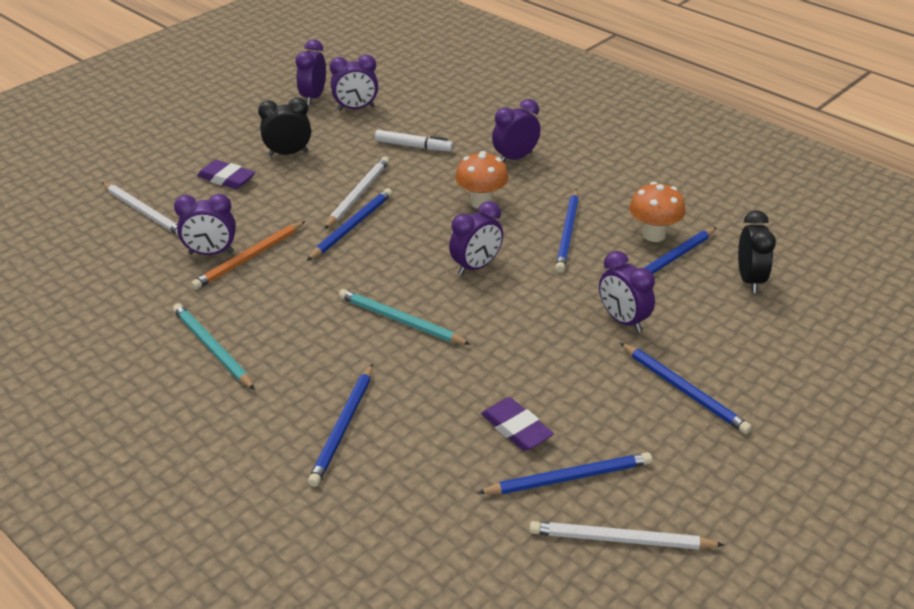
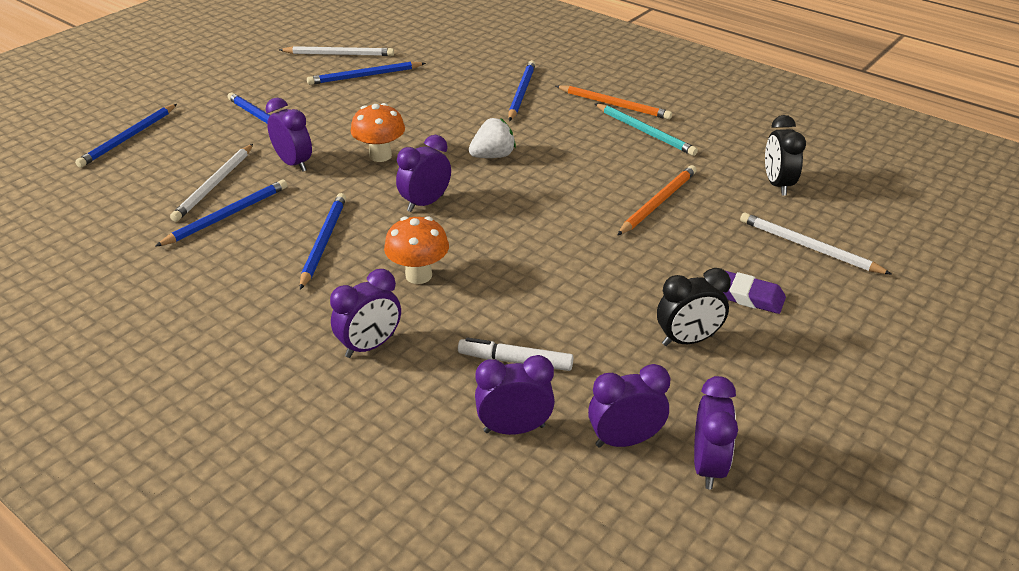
camera: 175 degrees right, 0 degrees up
(211, 253) = (700, 206): purple clock -> purple clock (514, 428)
(227, 397) = (614, 105): none -> orange pencil
(351, 226) = (564, 239): blue pencil -> blue pencil (128, 138)
(358, 195) = (570, 279): white pencil -> white pencil (214, 185)
(400, 321) = (493, 156): turquoise pencil -> white strawberry
(516, 428) = (397, 96): purple eraser -> none
(654, 235) = (228, 243): orange mushroom -> orange mushroom (380, 156)
(750, 280) = (154, 201): black clock -> black clock (777, 184)

